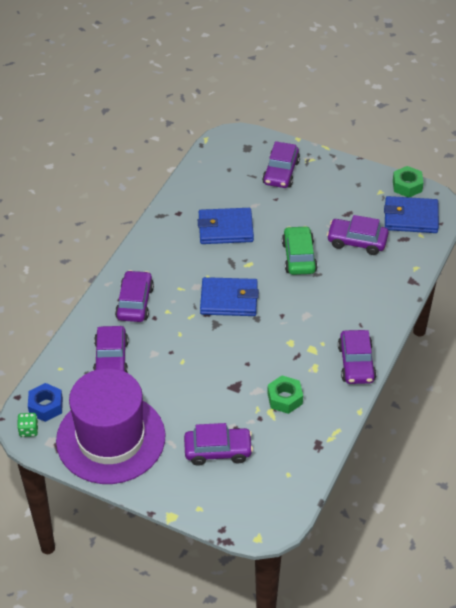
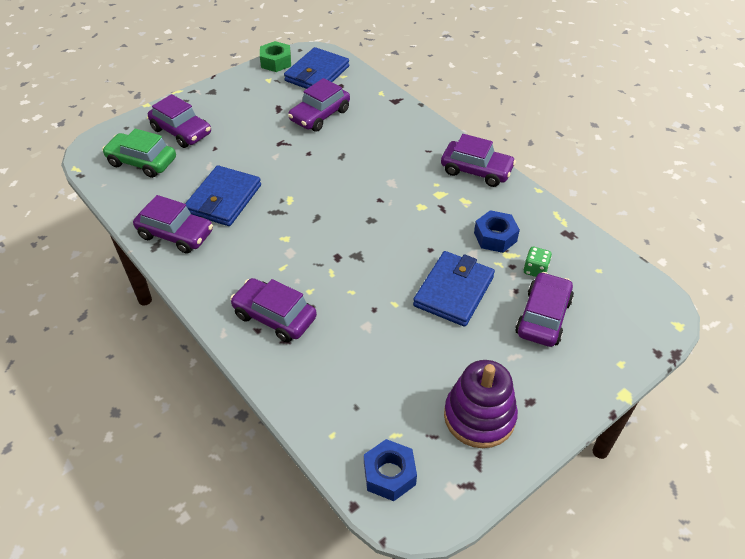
camera: 65 degrees left, 0 degrees up
(28, 430) = (421, 511): green dice -> green dice (535, 270)
(111, 359) = (350, 372): purple car -> purple car (176, 234)
(111, 438) = (479, 416): purple hat -> purple stacking toy
(229, 299) = (329, 232): blue wallet -> blue wallet (453, 291)
(284, 398) = (495, 237): green nut -> blue nut
(299, 257) = (309, 160): green car -> green car (142, 162)

